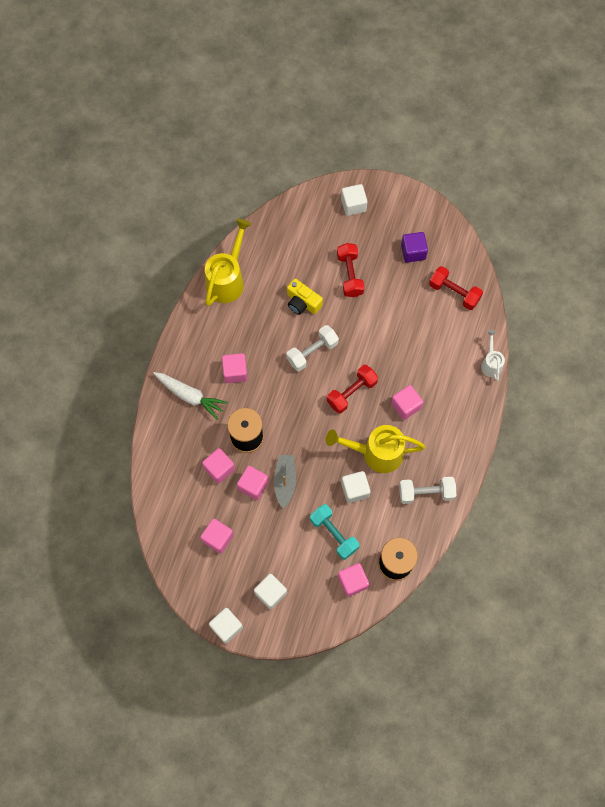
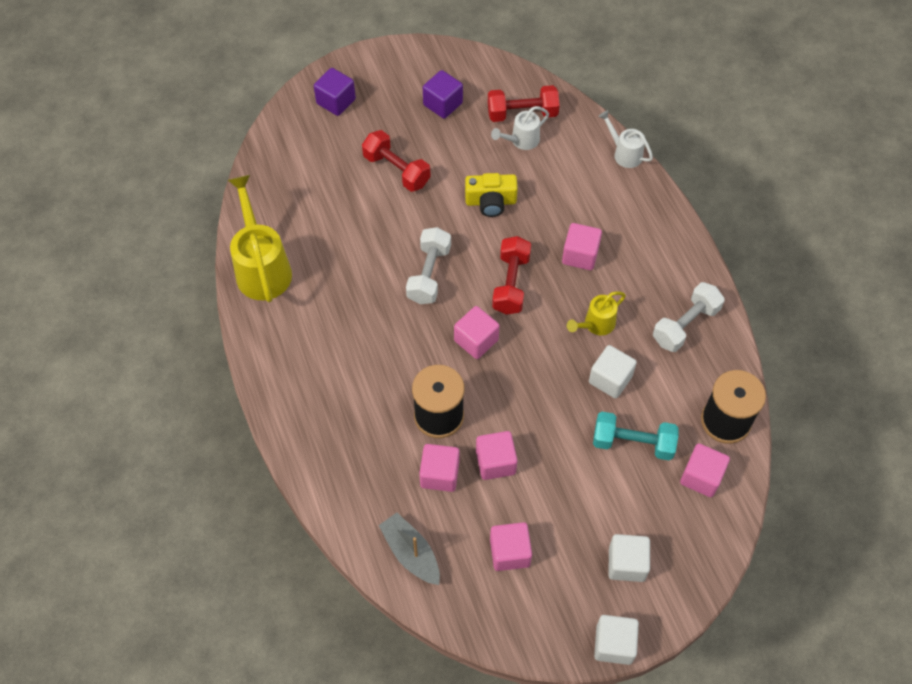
camera: 40 degrees left, 10 degrees down
(190, 396) = (331, 421): white carrot -> none
(235, 372) = (361, 357): pink cube -> pink cube (476, 340)
(285, 481) = (526, 430): grey boat -> grey boat (411, 553)
(302, 302) = (370, 232): yellow camera -> yellow camera (490, 202)
(353, 205) = (336, 101): white cube -> purple cube
(376, 453) = (596, 324): yellow watering can -> yellow watering can, size x0.54
(437, 310) = (521, 140): none -> white watering can

